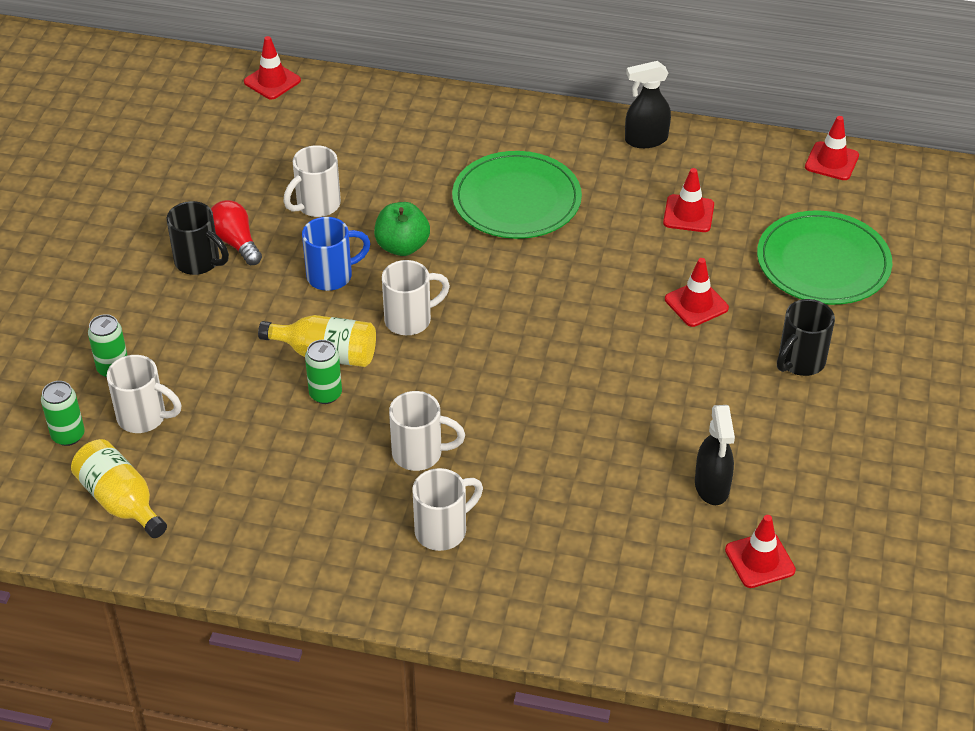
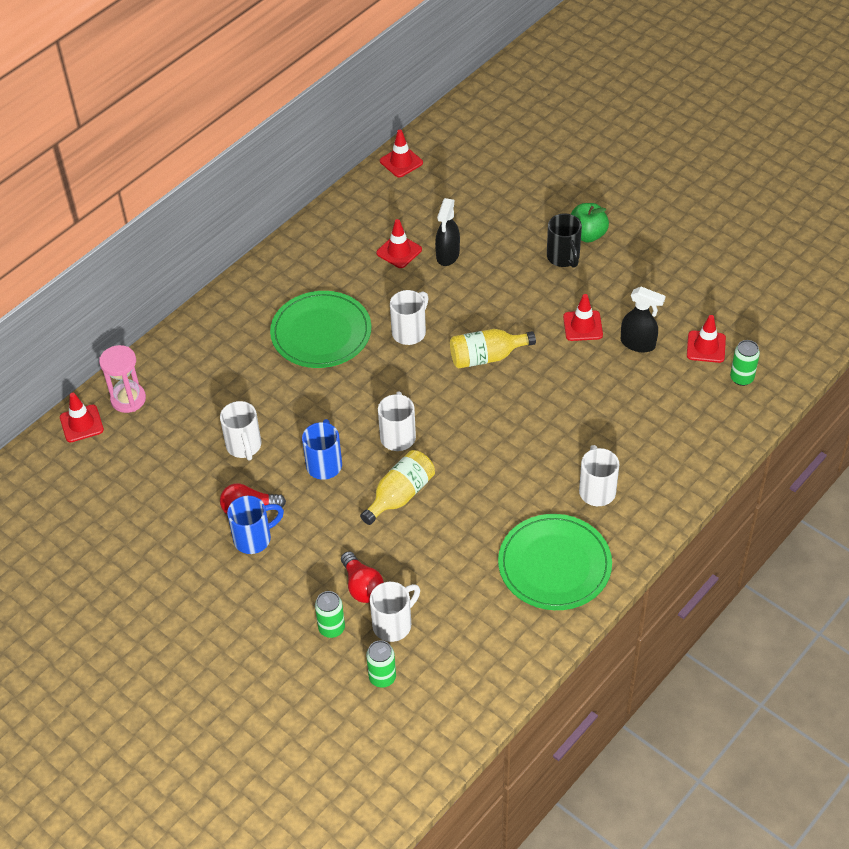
camera: 60 degrees left, 5 degrees up
(121, 501) = (467, 664): yellow bottle -> yellow bottle (486, 357)
(182, 371) = (362, 586): none -> red light bulb
(199, 262) = (254, 538): black mug -> blue mug
(324, 99) = (128, 399): none -> pink hourglass
(325, 394) = (438, 509): green can -> green can (741, 378)
(402, 246) = (323, 413): green apple -> green apple (587, 235)
(420, 454) = (524, 477): white mug -> white mug (410, 332)
(645, 140) = (312, 241): black spray bottle -> black spray bottle (447, 255)
(696, 304) = (482, 283): red traffic cone -> red traffic cone (582, 326)
(823, 262) = (488, 208): green plate -> green plate (554, 565)

